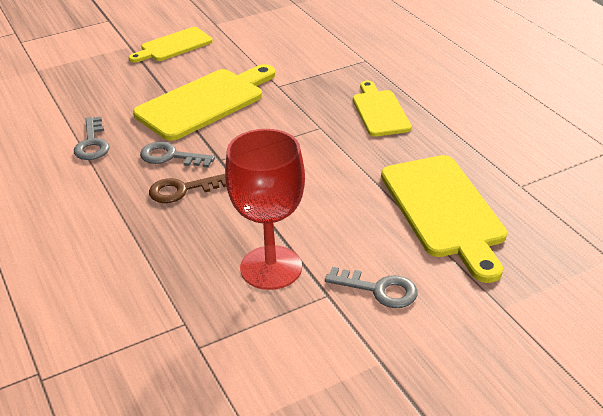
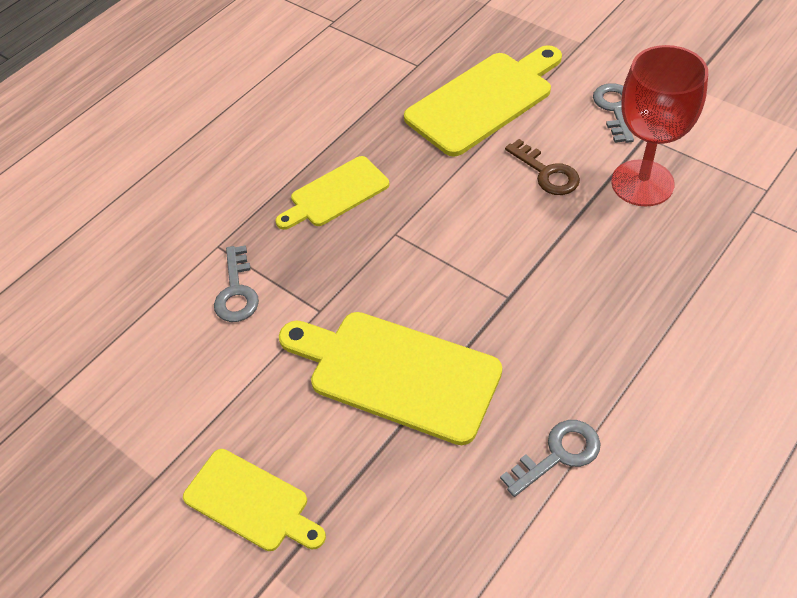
camera: 110 degrees left, 15 degrees up
(171, 156) = (532, 348): grey key -> grey key (236, 291)
(182, 190) = (583, 304): brown key -> brown key (546, 173)

